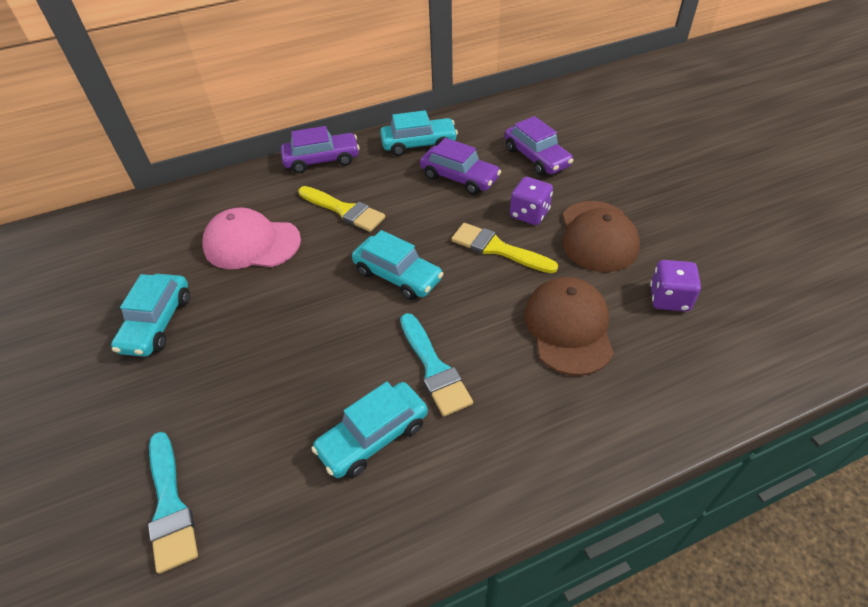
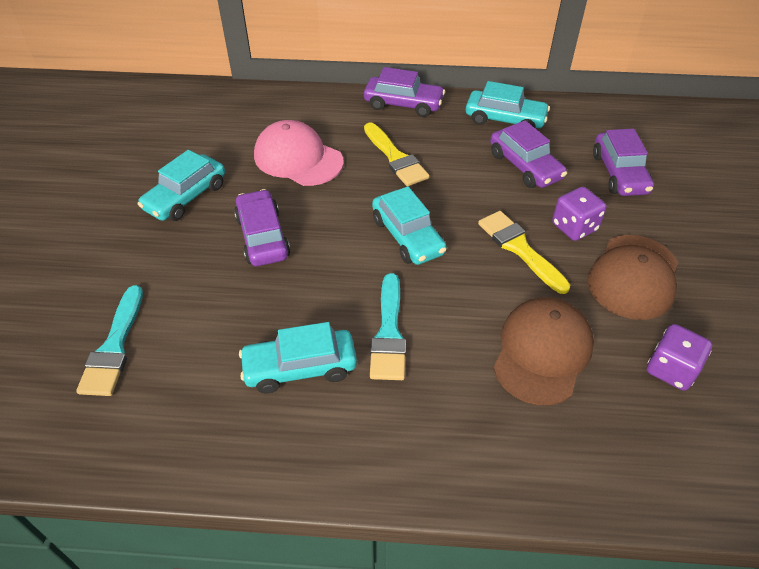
camera: 25 degrees right, 0 degrees up
(261, 330) = (262, 237): none -> purple car

